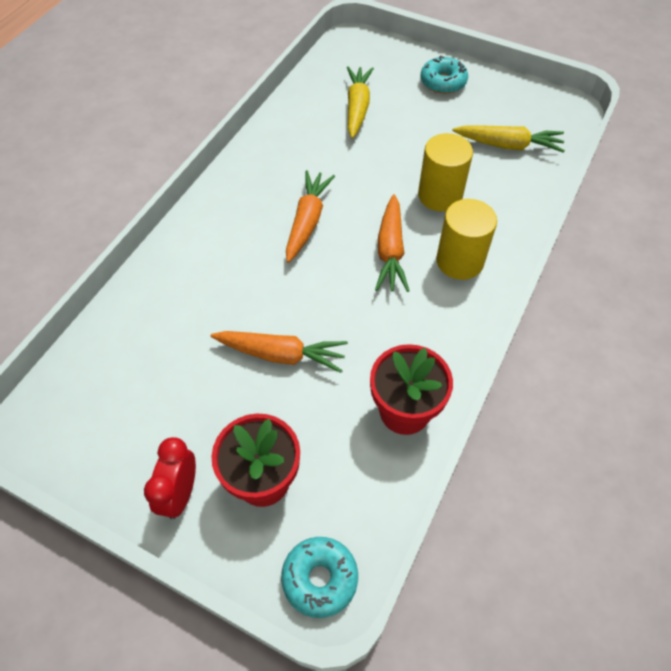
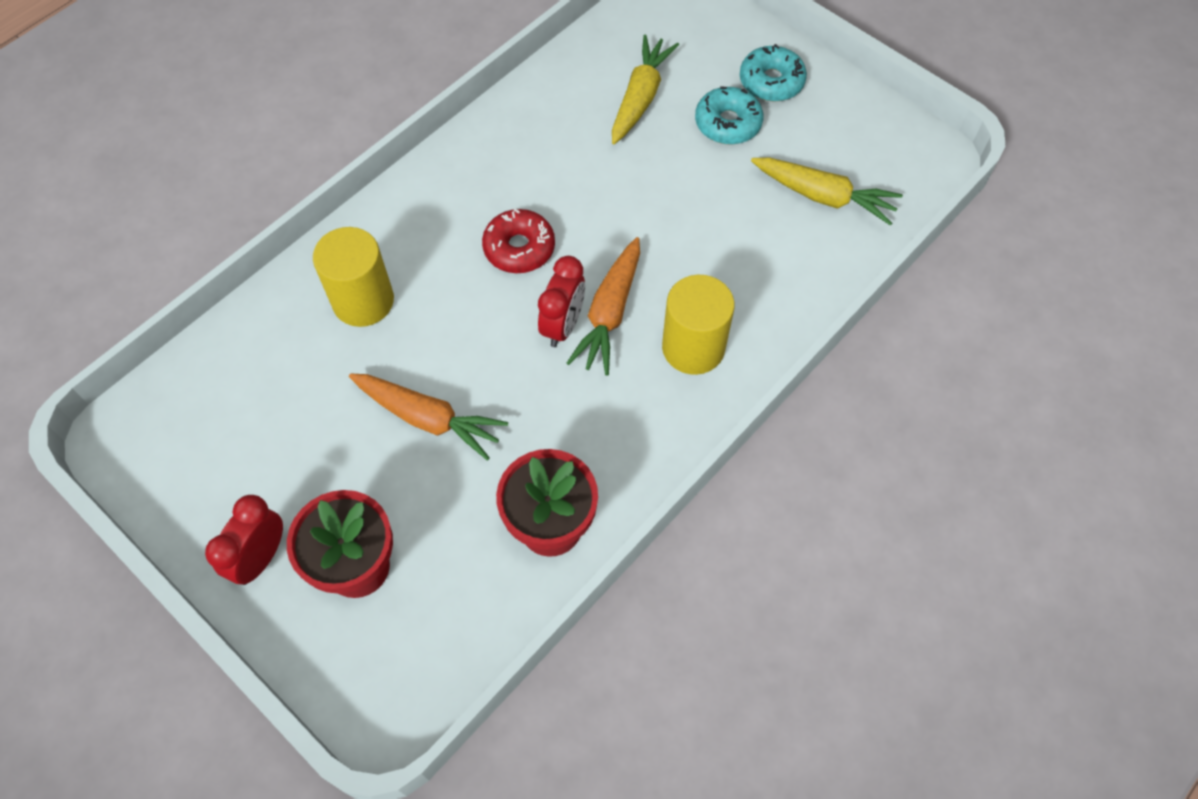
camera: 15 degrees right, 5 degrees up
(307, 221) = (519, 248): orange carrot -> red donut
(320, 578) = (384, 696): turquoise donut -> turquoise donut (728, 123)
(359, 266) = (563, 325): none -> red clock
(440, 195) = (703, 250): yellow cylinder -> yellow cylinder (363, 301)

